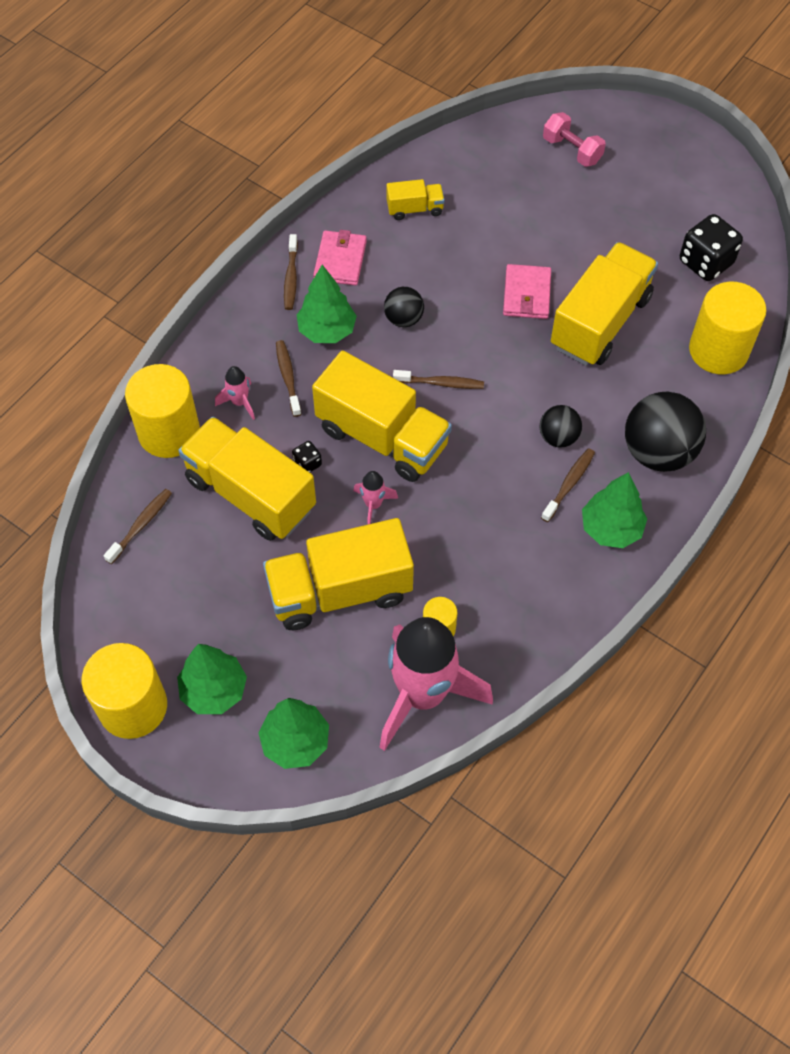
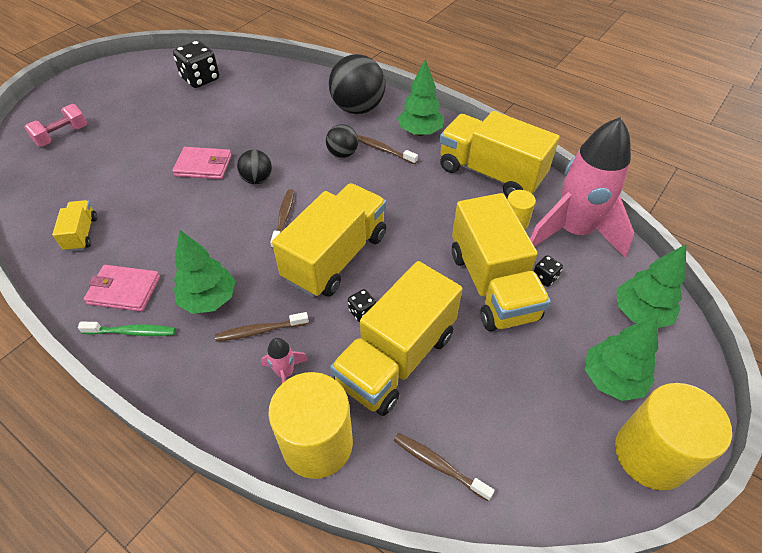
camera: 90 degrees left, 10 degrees down
(291, 277) = (132, 332): brown toothbrush -> green toothbrush
(349, 648) = (544, 277): none -> black dice
(373, 505) = (405, 263): pink rocket -> none
(403, 319) = (209, 242): black ball -> black ball (257, 179)
(600, 322) = (241, 129): yellow truck -> yellow truck (490, 173)
(718, 350) = (277, 79): yellow cylinder -> none

